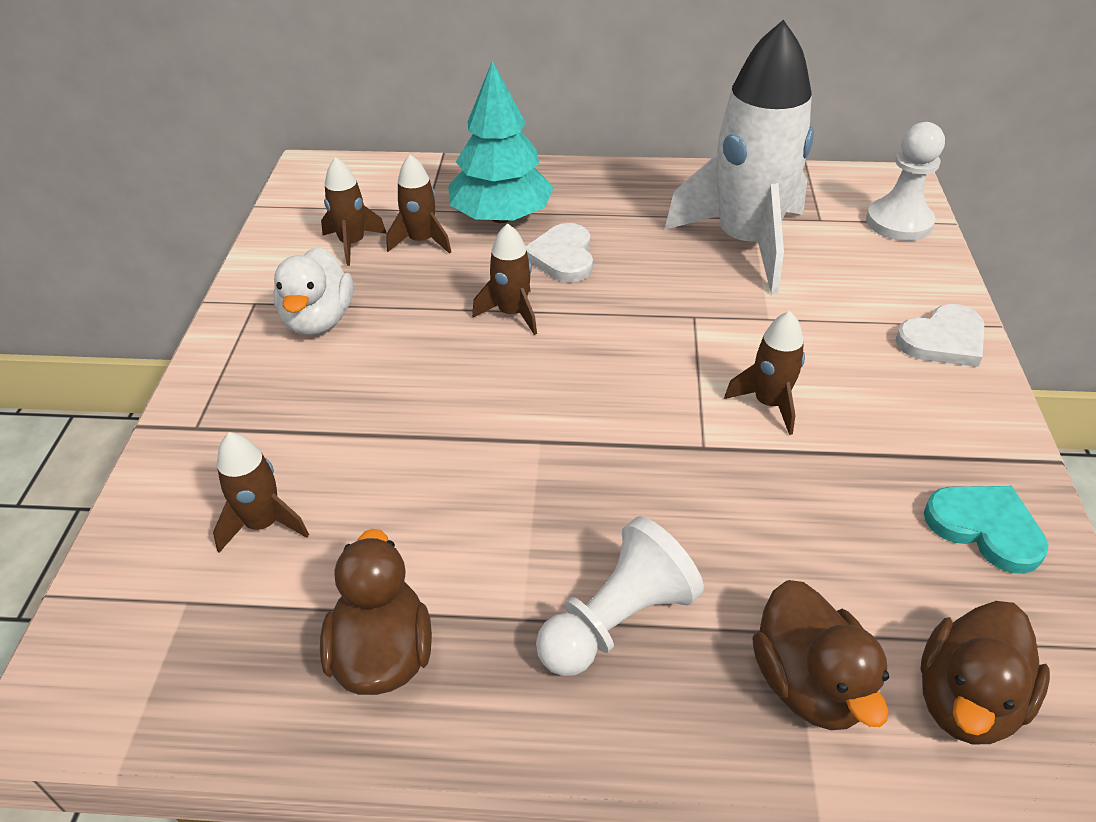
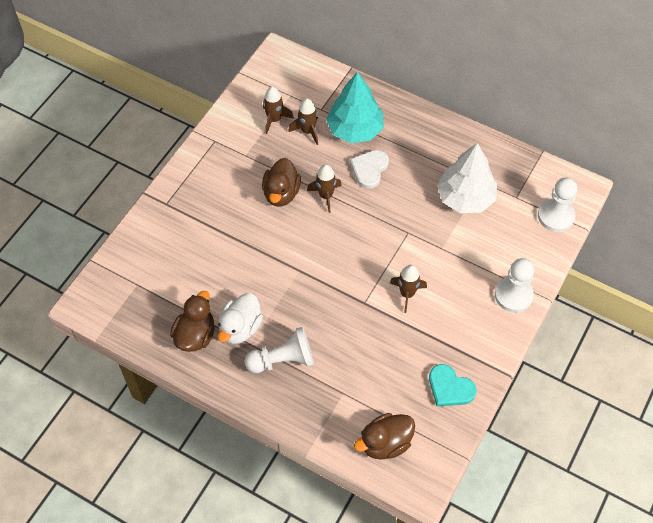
camera: 25 degrees right, 15 degrees up
(263, 524) = (175, 263): brown rocket -> none
(318, 320) = (238, 164): white duck -> white duck (240, 328)
(746, 243) = (465, 197): white rocket -> white tree
(809, 684) = (335, 413): brown duck -> brown duck (281, 193)
(943, 340) = (513, 295): white heart -> white pawn
(985, 528) = (450, 388): turquoise heart -> turquoise heart turned 150 degrees clockwise

